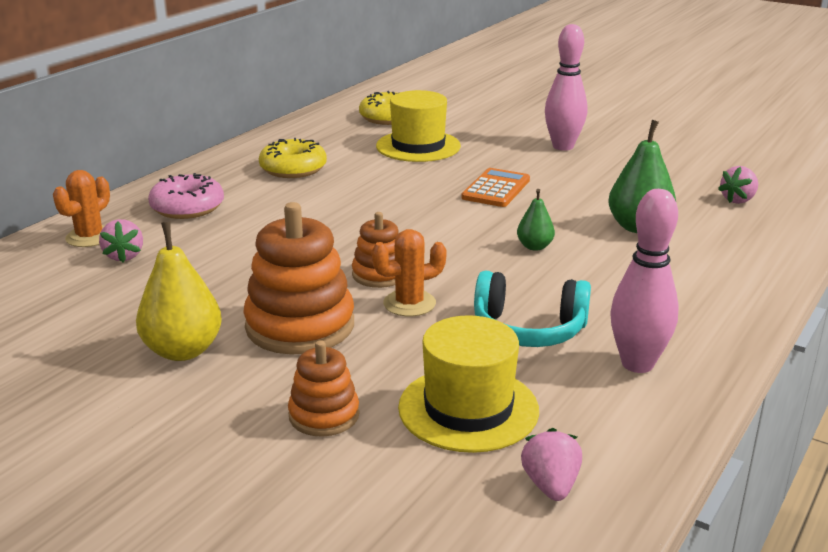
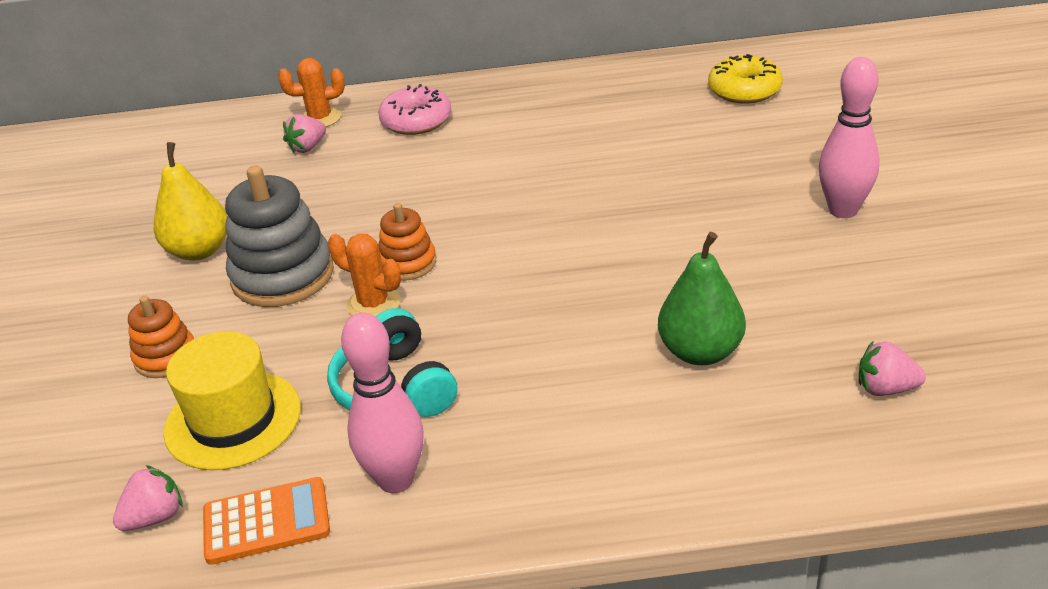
camera: 55 degrees right, 10 degrees up
(293, 169) = (553, 116): yellow donut -> none
(300, 326) = (283, 276): orange stacking toy -> grey stacking toy
(418, 146) = (701, 139): yellow hat -> none
(496, 189) = (666, 228): orange calculator -> orange calculator (266, 521)
(534, 247) = (565, 312): green pear -> none

